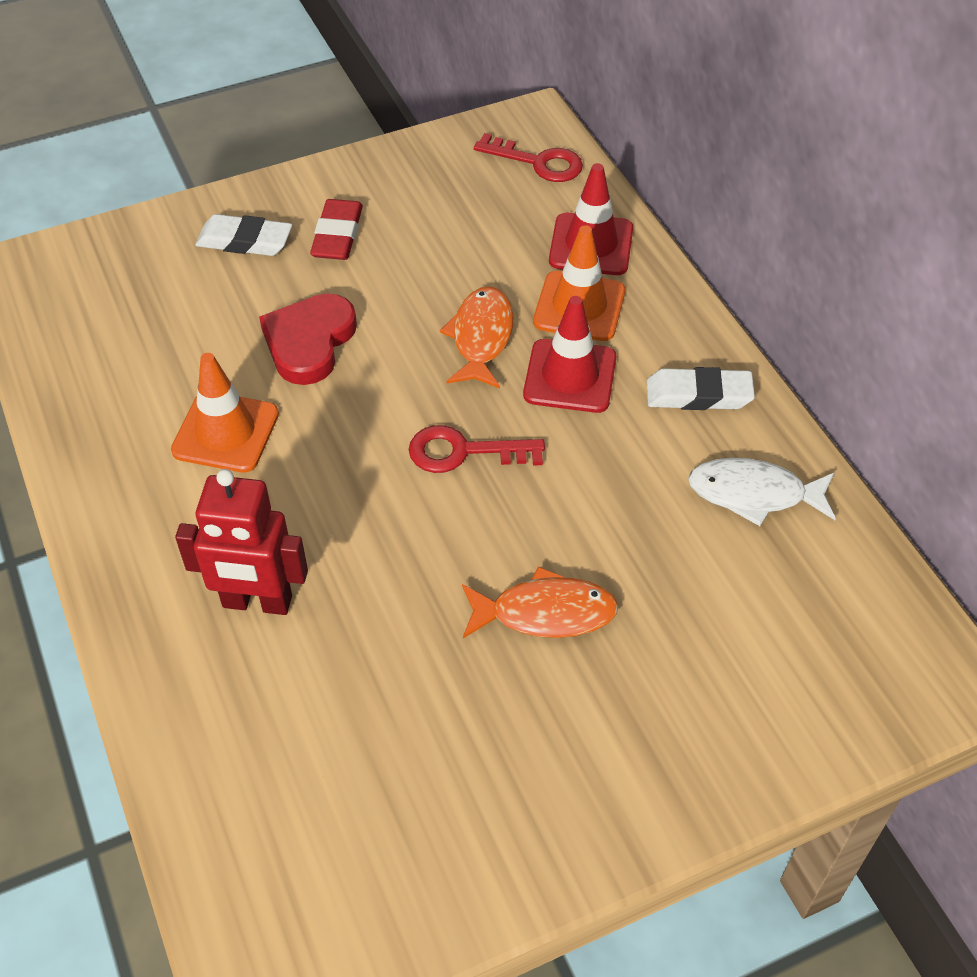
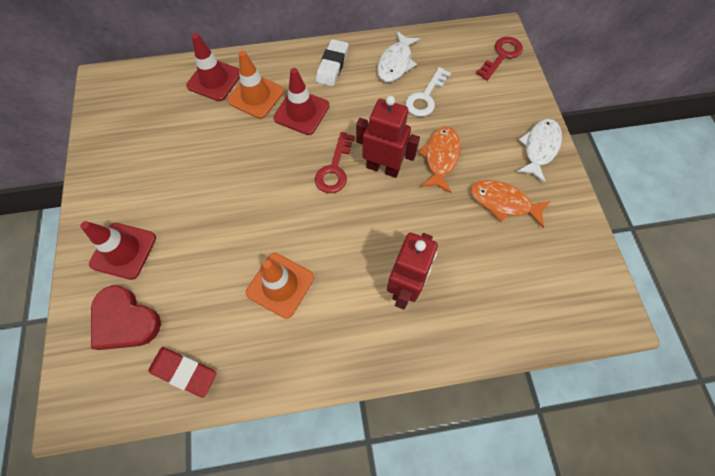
camera: 75 degrees left, 15 degrees up
(245, 241) = (123, 251): white eraser -> red traffic cone
(309, 342) = (227, 228): red heart -> red heart (125, 320)
(337, 235) = (145, 197): red eraser -> red eraser (184, 372)
(481, 338) = (259, 143): orange fish -> orange fish (503, 203)
(490, 523) = (383, 168): none -> red robot
(538, 162) = (138, 86): red key -> red key (501, 56)
(634, 797) = (539, 148): none -> white fish
(687, 561) = (425, 97): none -> white key

